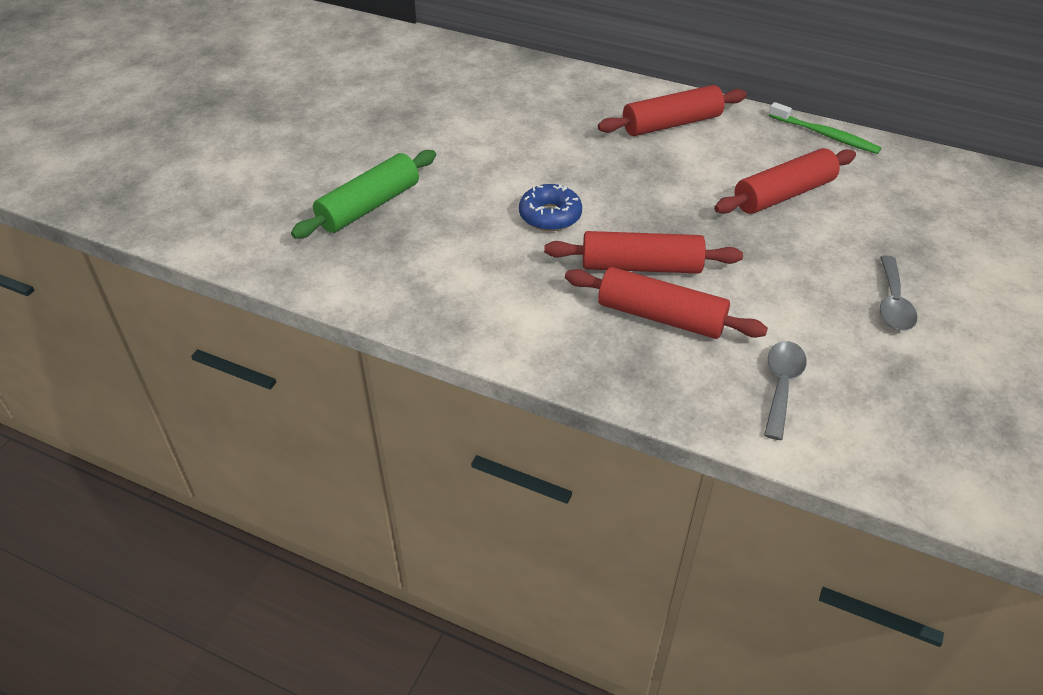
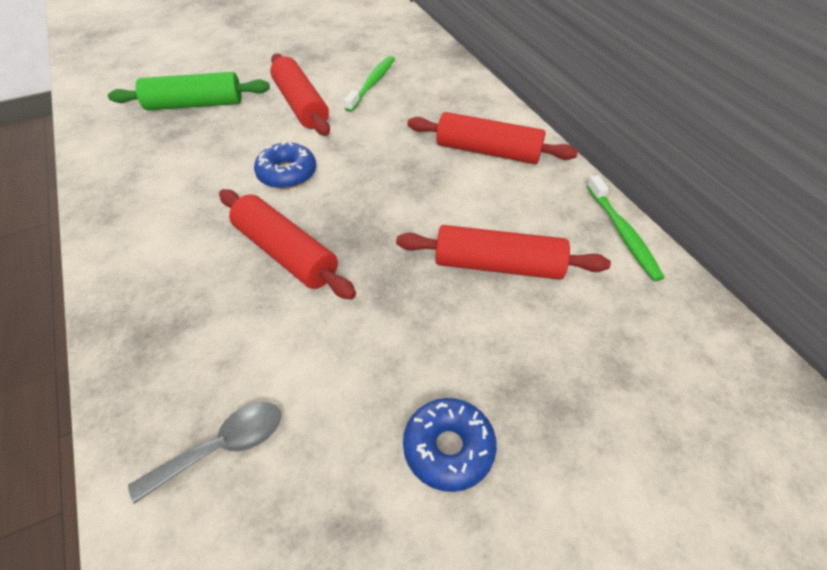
camera: 40 degrees right, 5 degrees up
(502, 113) = (372, 83): none -> green toothbrush
(660, 317) = (233, 305): red rolling pin -> red rolling pin (300, 105)
(892, 303) = (448, 448): grey spoon -> blue donut

